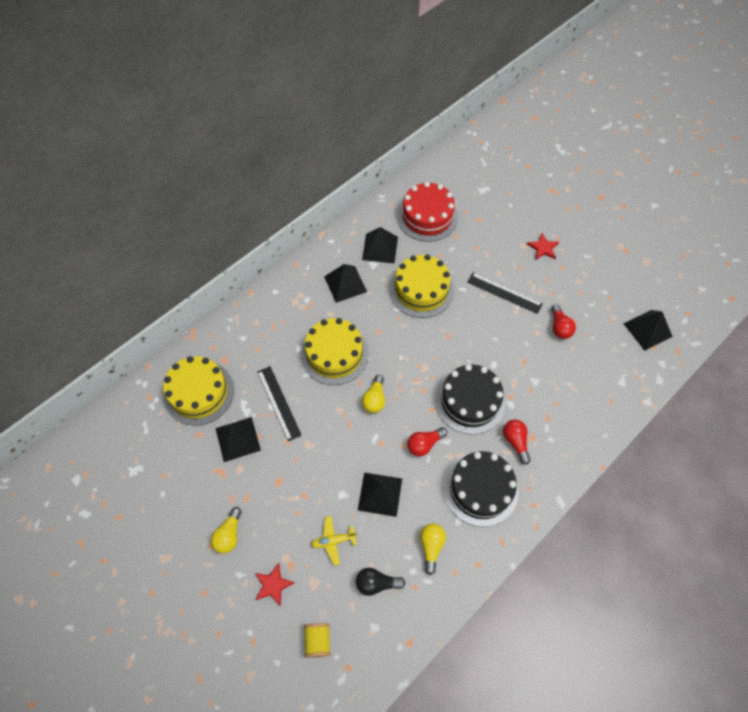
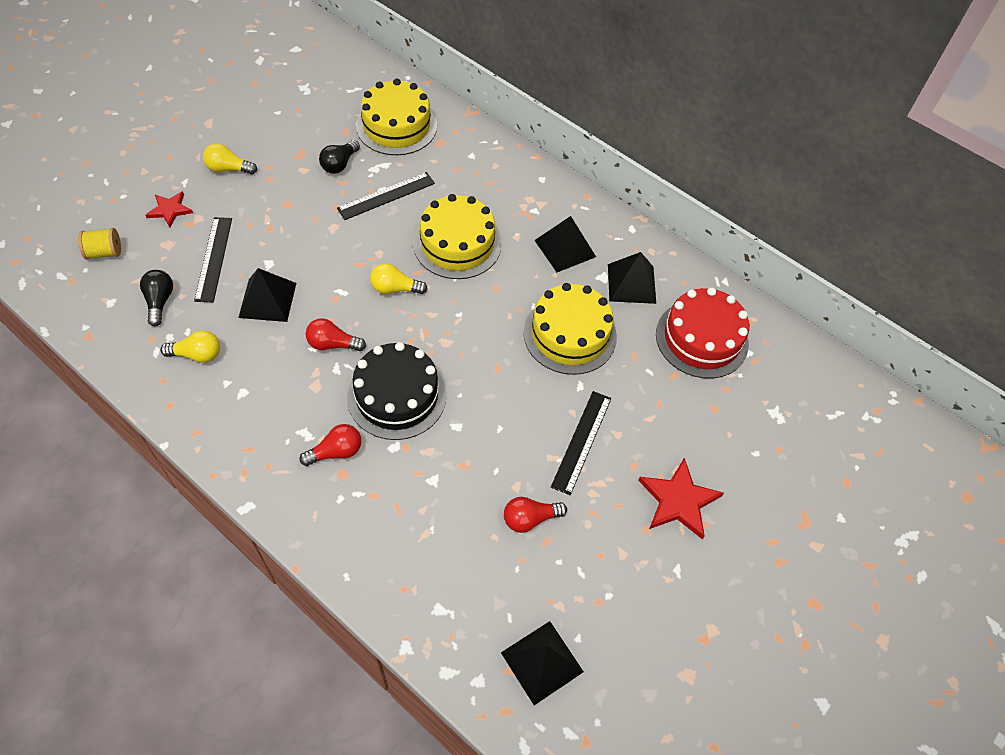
camera: 80 degrees right, 5 degrees down
(237, 439) = (339, 164): black pyramid -> black light bulb
(333, 541) = (213, 259): yellow plane -> black ruler
(424, 444) = (332, 344): red light bulb -> red light bulb turned 45 degrees counterclockwise
(480, 489) = (269, 408): black cake -> none
(543, 248) = (678, 500): red star -> red star, size x1.59

